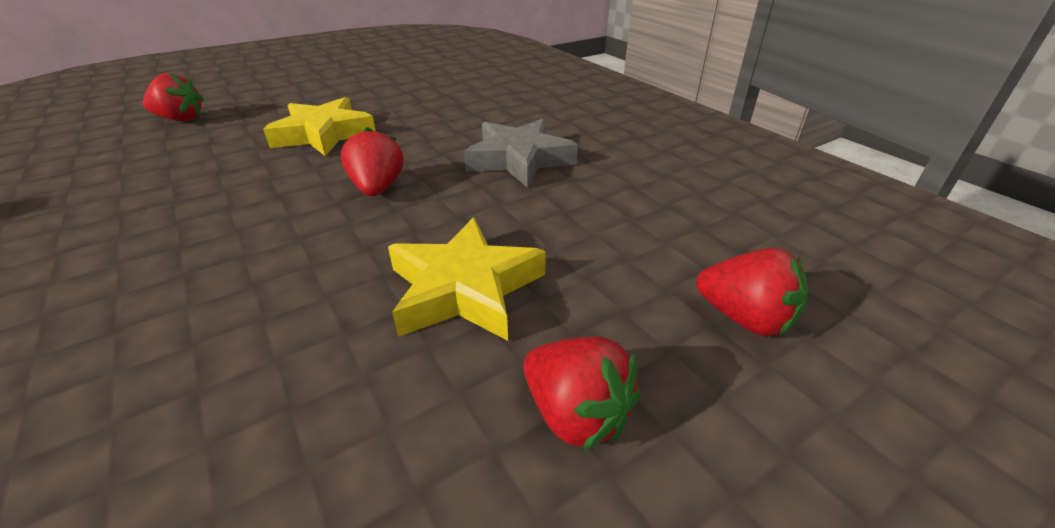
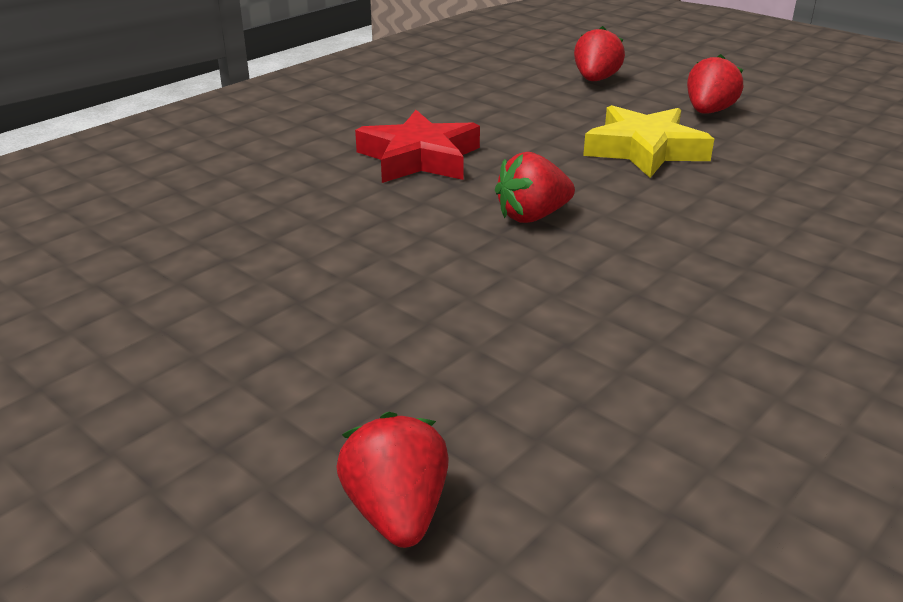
camera: 105 degrees left, 5 degrees down
(324, 134) = (403, 299): yellow star -> none
(519, 159) = (419, 158): grey star -> red star

